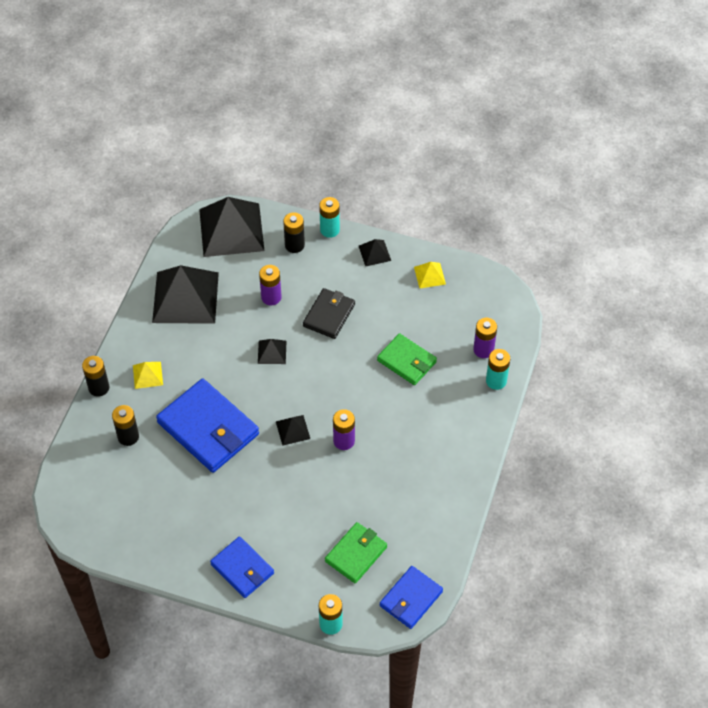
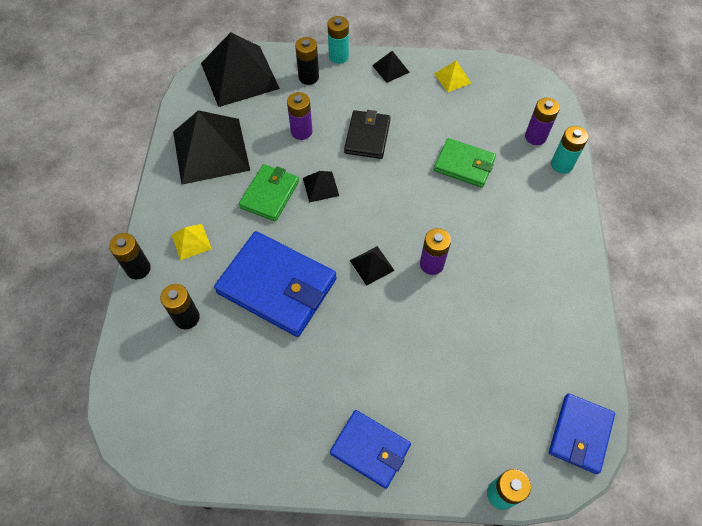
camera: 15 degrees left, 5 degrees up
(356, 554) = (495, 394): green wallet -> green wallet (269, 194)

